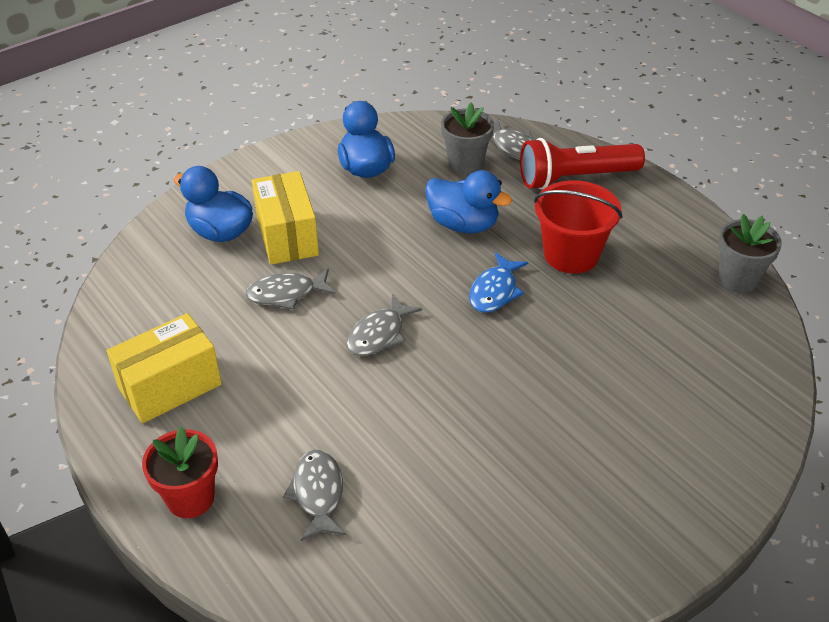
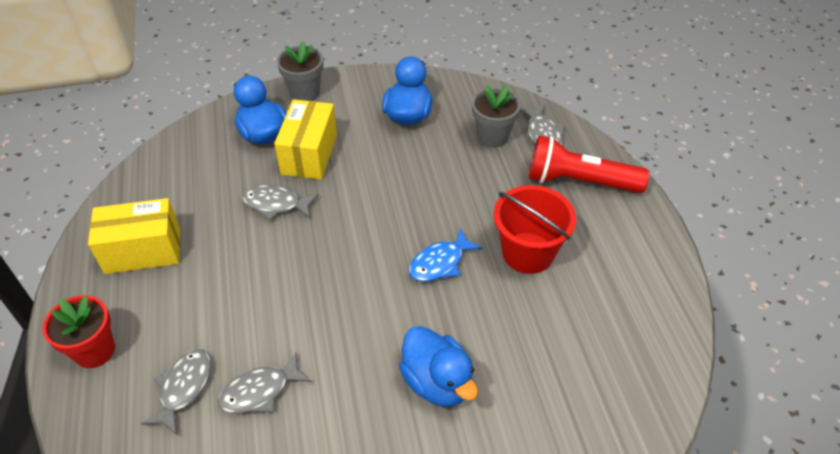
camera: 25 degrees right, 5 degrees up
(379, 334) = (322, 266): grey fish -> grey fish (260, 391)
(463, 224) = (454, 192): blue duck -> blue duck (437, 382)
(738, 279) = (668, 334): grey flower pot -> grey flower pot (305, 93)

